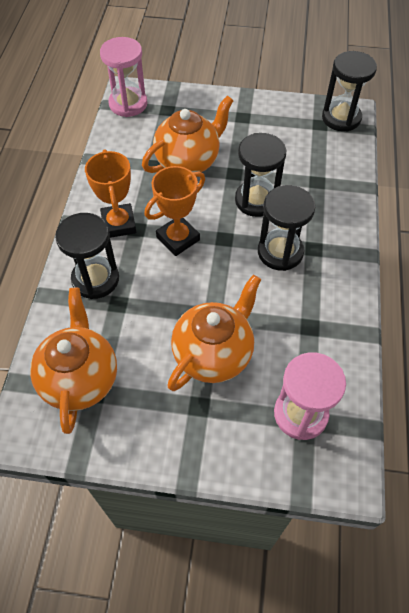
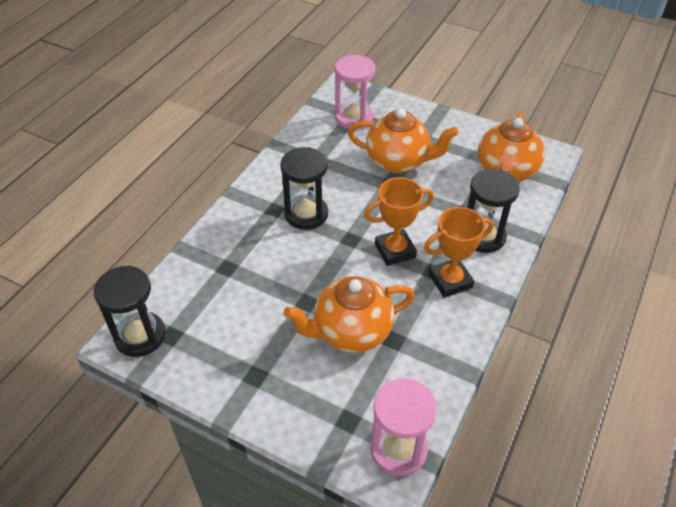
camera: 160 degrees left, 10 degrees down
(119, 224) = (450, 281): orange trophy -> orange trophy turned 60 degrees clockwise
(213, 353) = (398, 161): orange teapot -> orange teapot turned 135 degrees counterclockwise
(256, 200) = (300, 266): black hourglass -> none

